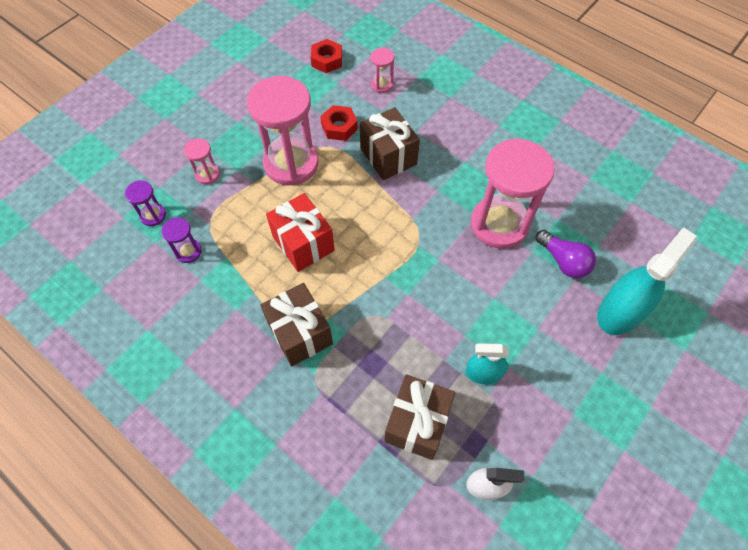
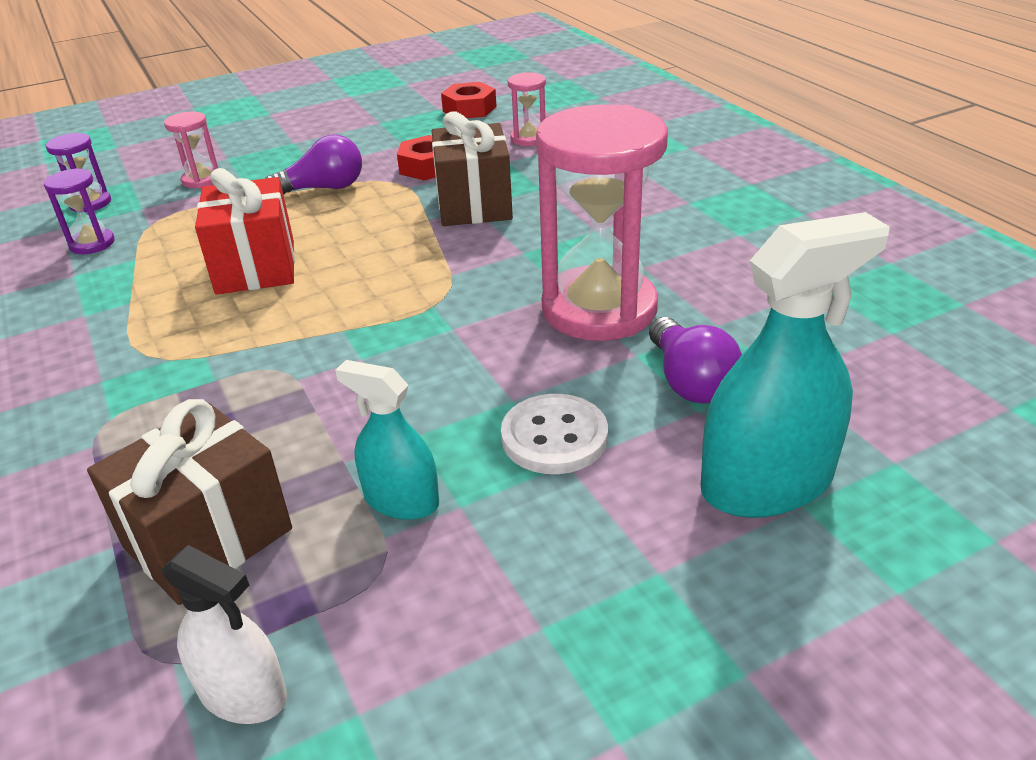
camera: 25 degrees right, 25 degrees down
(291, 163) = (323, 188): pink hourglass -> purple light bulb
(300, 333) = (142, 363): brown gift -> none
(525, 315) = (554, 437): none -> white button

